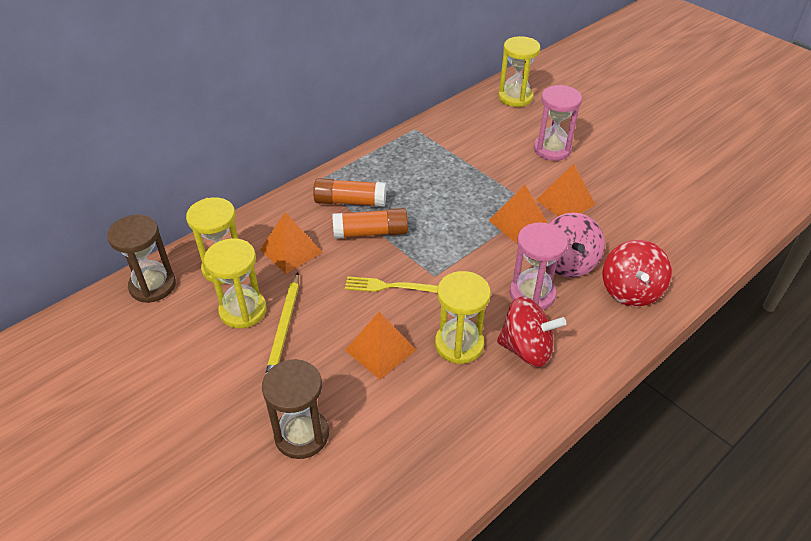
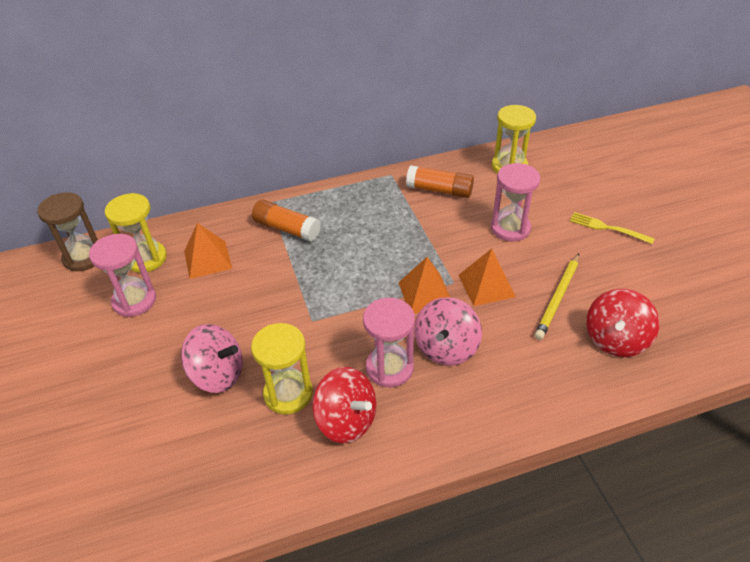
camera: 25 degrees right, 0 degrees up
(243, 310) = (134, 301): yellow hourglass -> pink hourglass
(284, 328) = (155, 327): yellow pencil -> yellow pencil (558, 298)
(301, 435) = (103, 428): brown hourglass -> none
(371, 233) = (284, 263): orange glue stick -> orange glue stick (439, 190)
(380, 350) = (218, 374): orange pyramid -> pink spinning top
(388, 286) = (264, 317): yellow fork -> yellow fork (607, 228)
(630, 291) = (490, 398): red spinning top -> red spinning top (615, 339)

